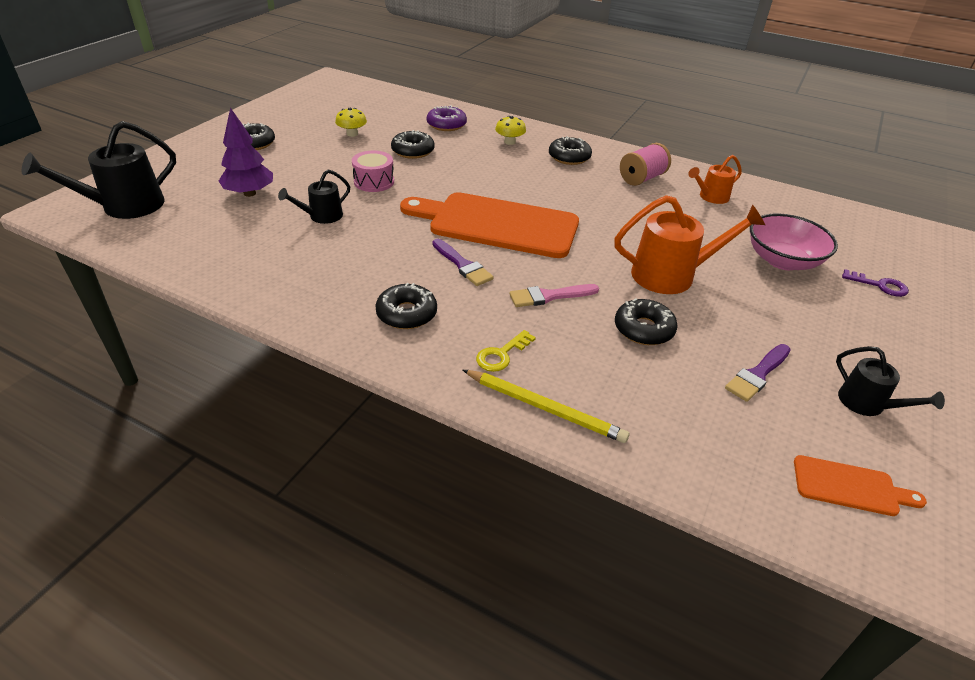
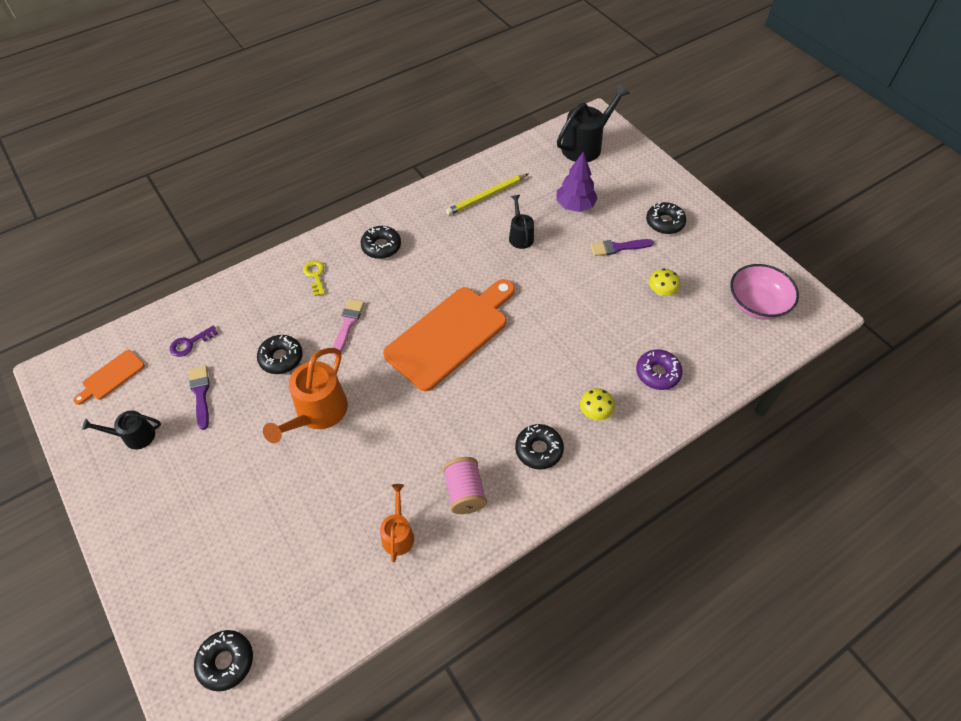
camera: 120 degrees right, 15 degrees up
(125, 206) = (585, 146): black watering can -> black watering can turned 60 degrees clockwise
(374, 182) = (559, 280): pink drum -> none
(413, 151) = (606, 324): black donut -> black donut (226, 661)
(462, 265) = (412, 292): purple brush -> purple brush (618, 247)
(545, 408) = (264, 276): yellow pencil -> yellow pencil (486, 196)
(782, 260) = (276, 514): pink bowl -> pink bowl (756, 304)
(880, 285) = (197, 567): purple key -> purple key (190, 343)

